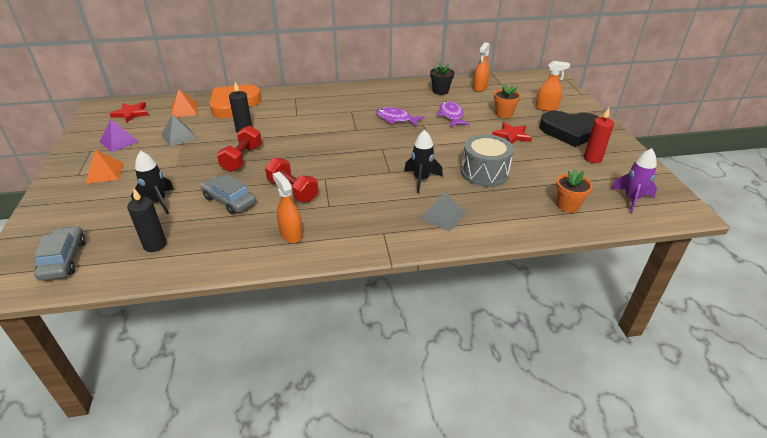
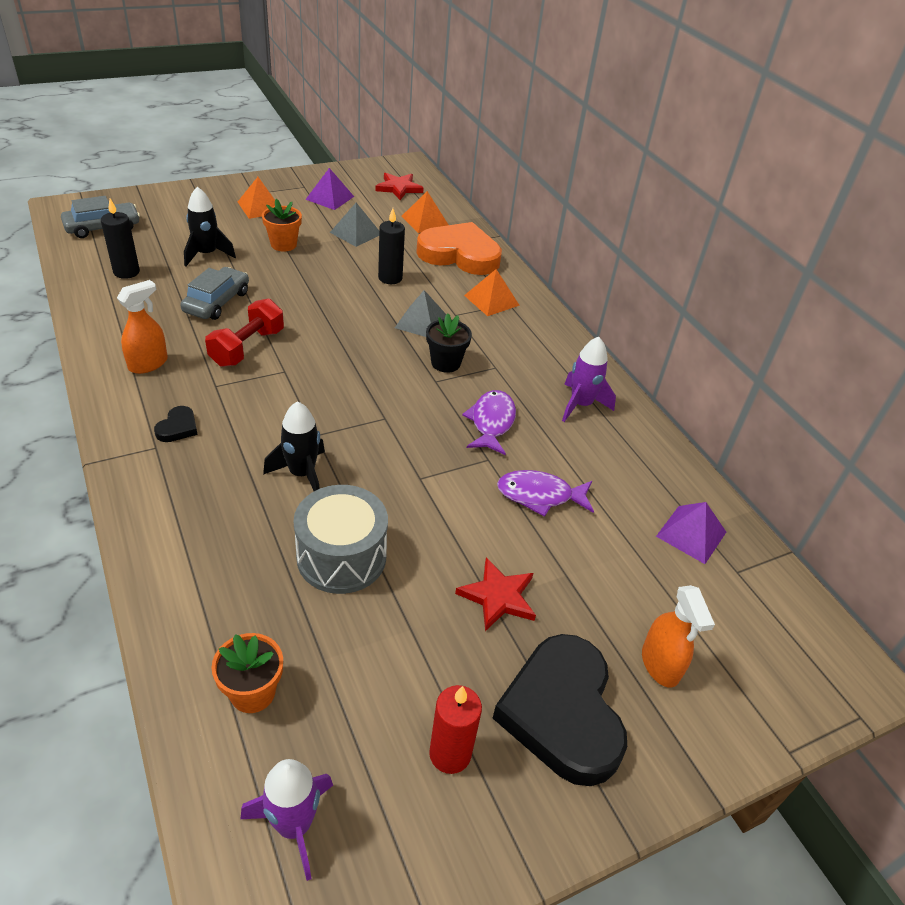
camera: 70 degrees right, 5 degrees up
(242, 159) = (316, 291): red dumbbell -> none
(289, 102) = (491, 300): none -> orange pyramid
(367, 223) = (178, 427): none -> black heart
(390, 95) = (580, 405): none -> purple rocket
(440, 91) = (636, 472): black flower pot -> black flower pot (445, 363)
(443, 216) = (201, 509): grey pyramid -> grey pyramid (421, 322)
(451, 115) = (540, 495): purple fish -> purple fish turned 150 degrees counterclockwise
(479, 88) = (691, 534): orange spray bottle -> purple pyramid
(503, 114) = (588, 580): orange flower pot -> orange flower pot (283, 244)

